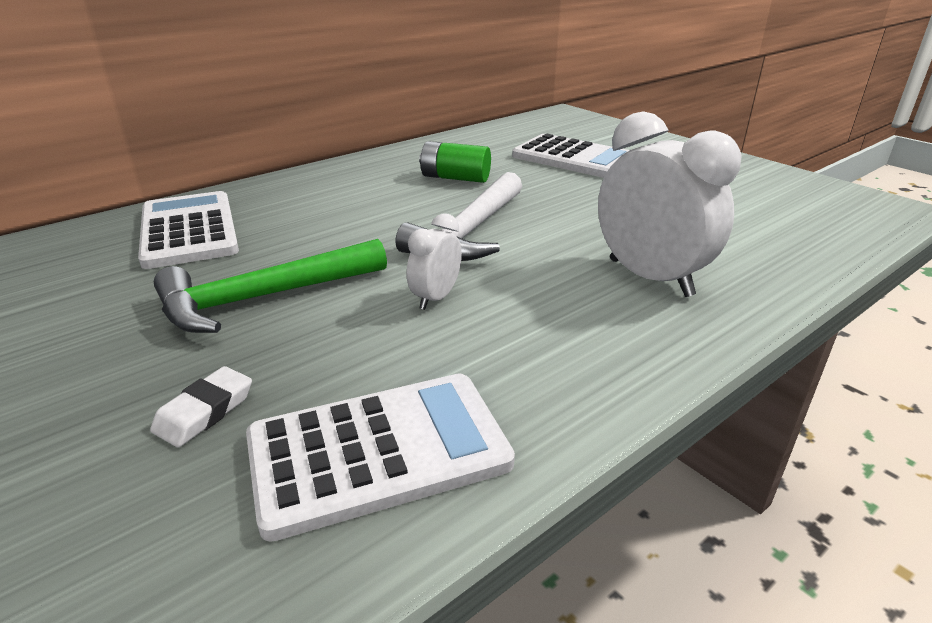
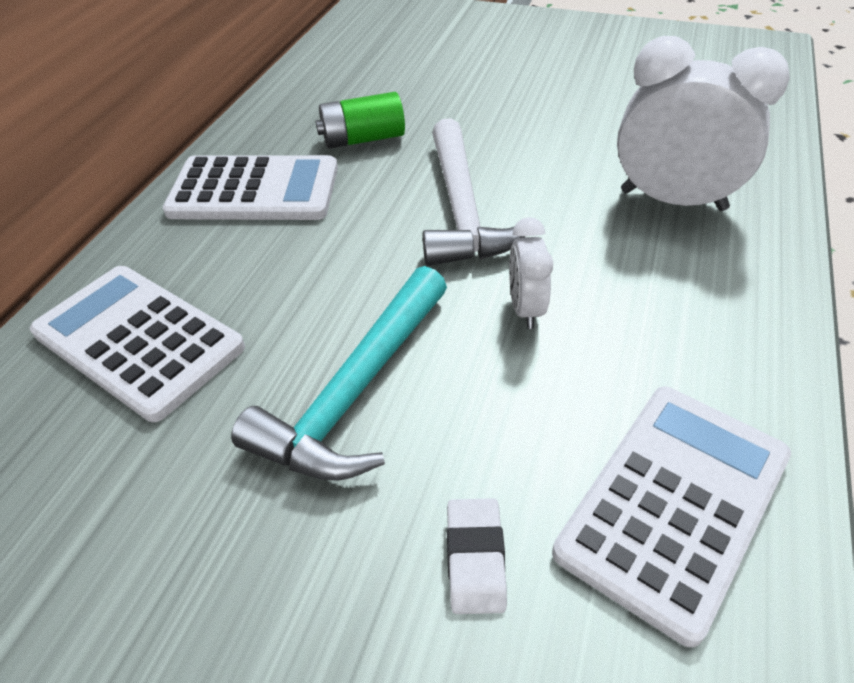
camera: 30 degrees left, 15 degrees up
(263, 298) = (355, 392): green hammer -> turquoise hammer
(574, 158) = (452, 69): white calculator -> white calculator (254, 190)

